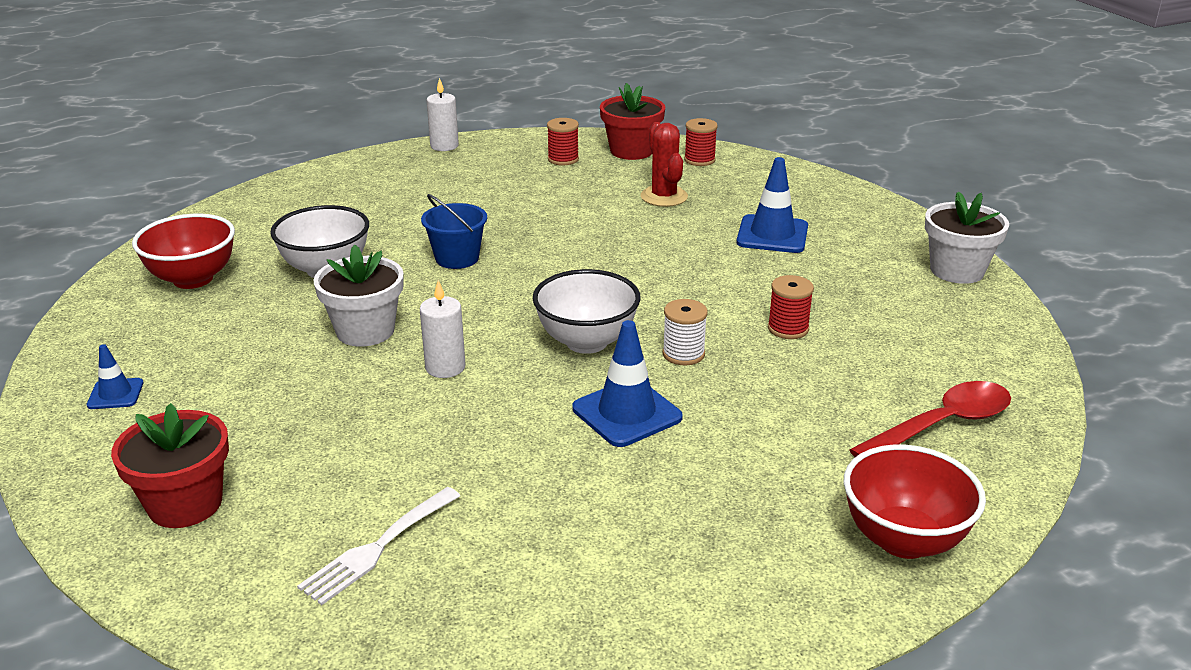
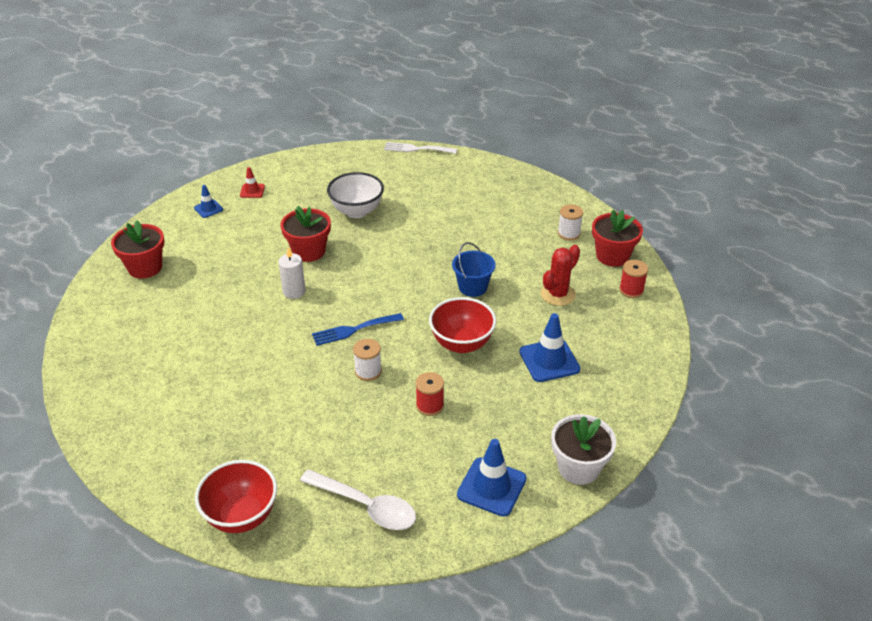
camera: 60 degrees right, 10 degrees up
(135, 340) = (252, 191): none -> red traffic cone
(193, 279) = (315, 178): red bowl -> red bowl (462, 344)
(365, 331) = (309, 251): white flower pot -> red flower pot
(377, 548) = (143, 334): white fork -> white fork (416, 149)
(444, 146) = (538, 182): white candle -> none
(457, 258) = (405, 247): blue bucket -> blue bucket (472, 287)
(563, 159) = (569, 233): red spool -> white spool
(586, 342) = (354, 330): white bowl -> blue fork
(627, 413) = (294, 371): blue traffic cone -> blue traffic cone (491, 487)
(941, 425) = (366, 506): red spoon -> white spoon

